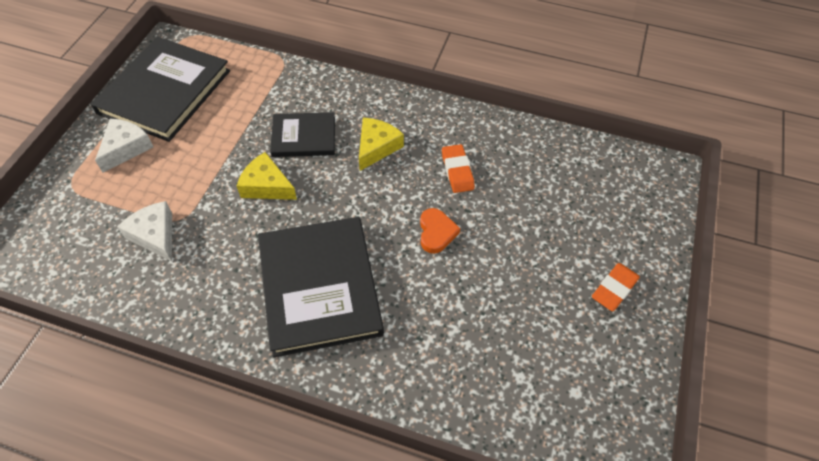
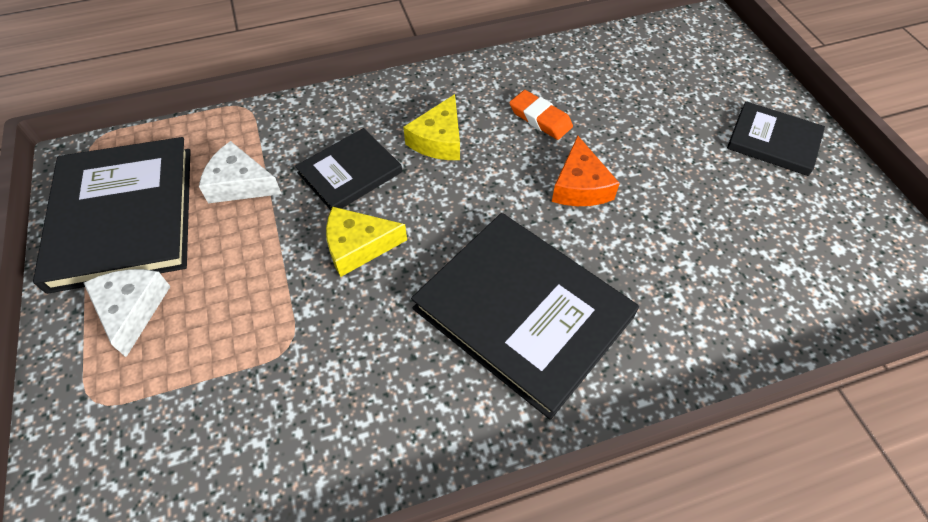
camera: 35 degrees left, 0 degrees up
(155, 235) = (273, 385): white cheese -> white cheese (240, 184)
(376, 147) = (439, 140): yellow cheese -> yellow cheese turned 150 degrees counterclockwise
(436, 233) = (580, 186): orange heart -> orange cheese
(614, 289) = (773, 141): orange eraser -> black book

